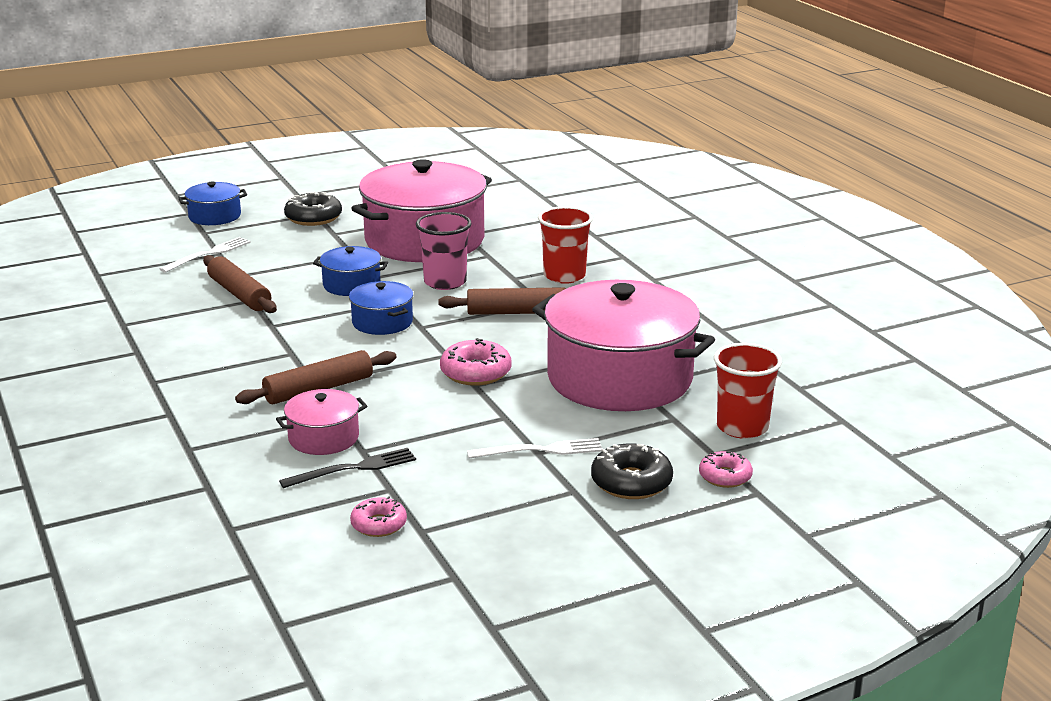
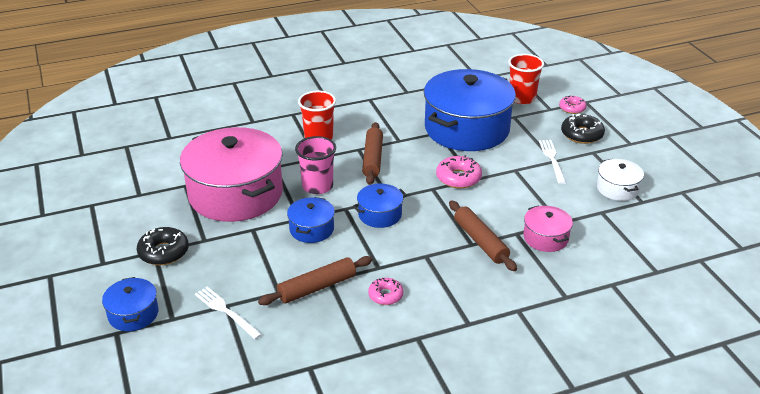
camera: 85 degrees left, 10 degrees up
(353, 469) = (581, 225): black fork -> none
(379, 524) = (639, 216): pink donut -> pink donut (385, 295)
(459, 508) = (617, 188): none -> white pot
(620, 378) = (467, 129): pink pot -> blue pot

